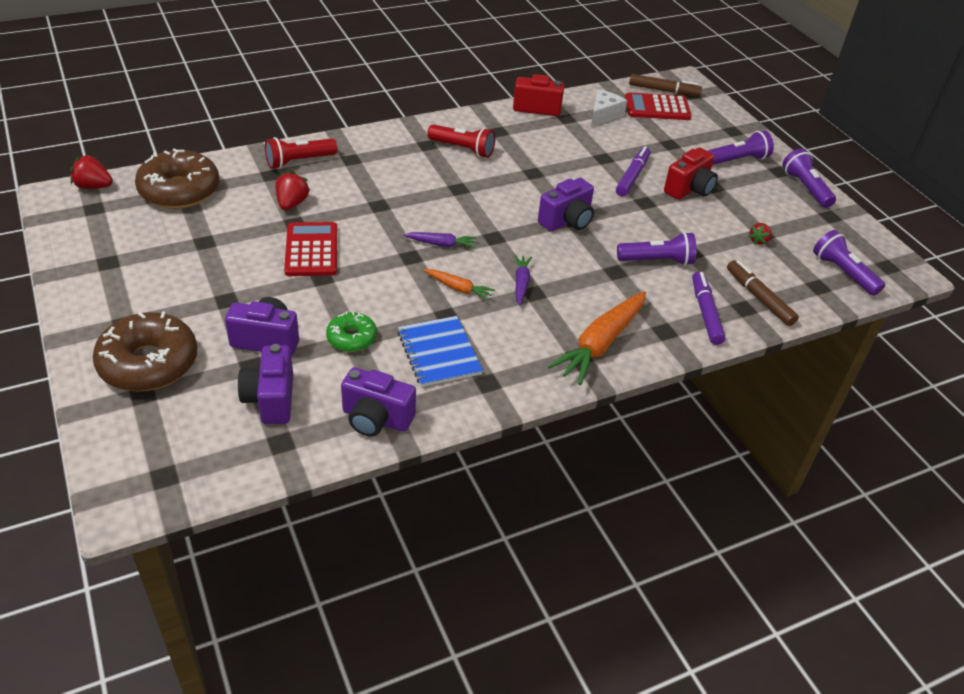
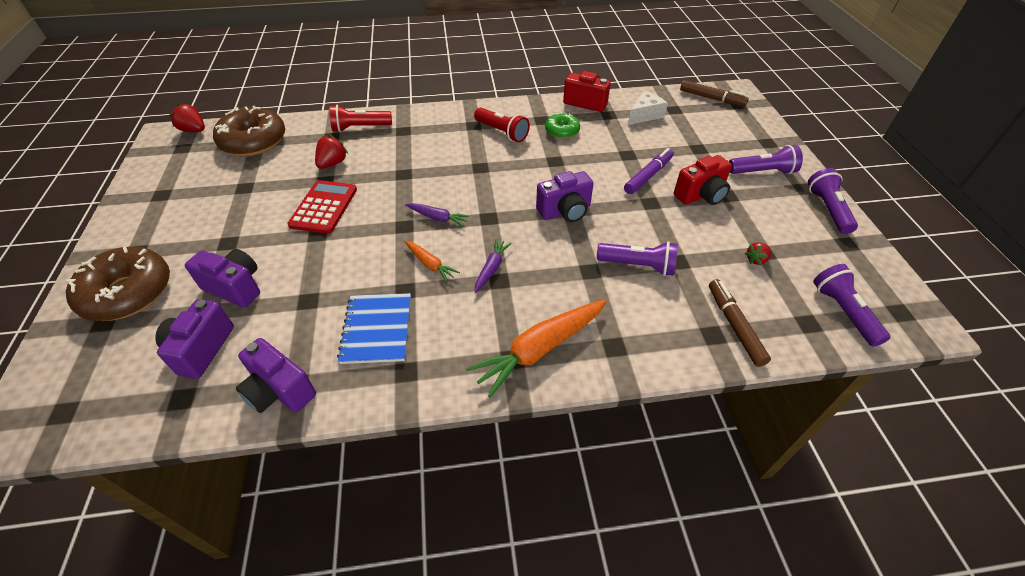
camera: 20 degrees right, 5 degrees up
(352, 338) = (307, 299): green donut -> green donut (562, 131)
(657, 108) = (699, 113): red calculator -> none
(705, 313) = (667, 333): purple marker -> none

